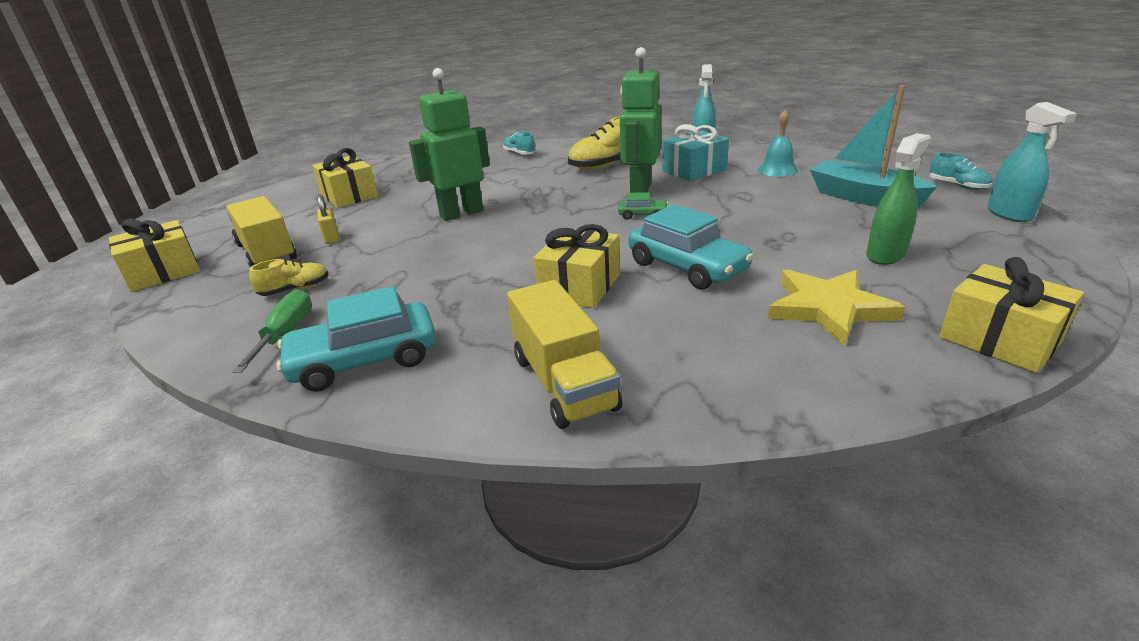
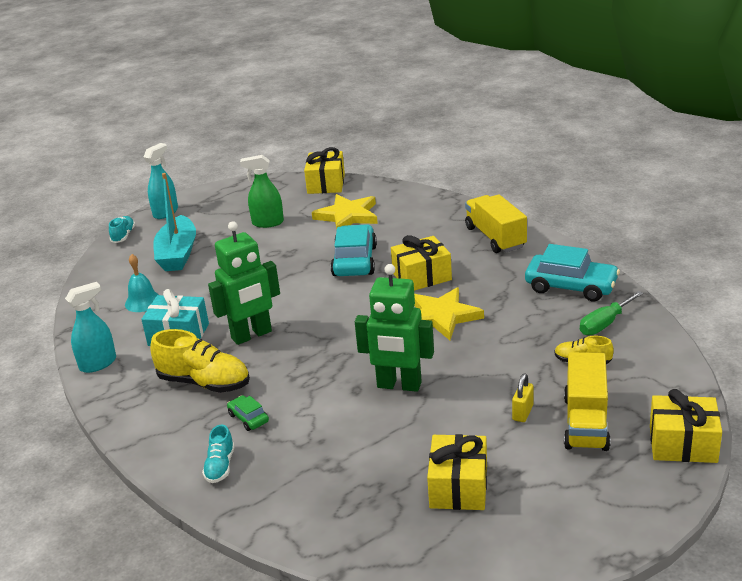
camera: 135 degrees left, 0 degrees up
(494, 263) = (441, 317): none -> yellow star
(564, 382) = (495, 237): yellow truck -> yellow truck turned 45 degrees counterclockwise
(642, 215) = (299, 309): green car -> green car (248, 418)

